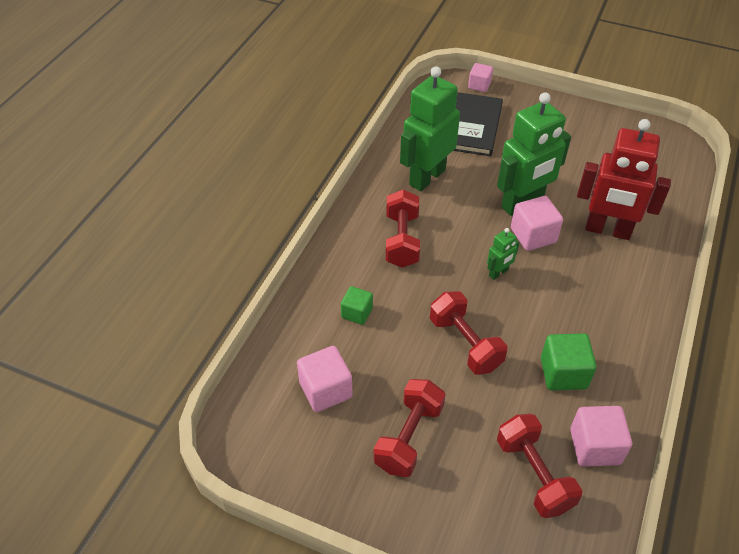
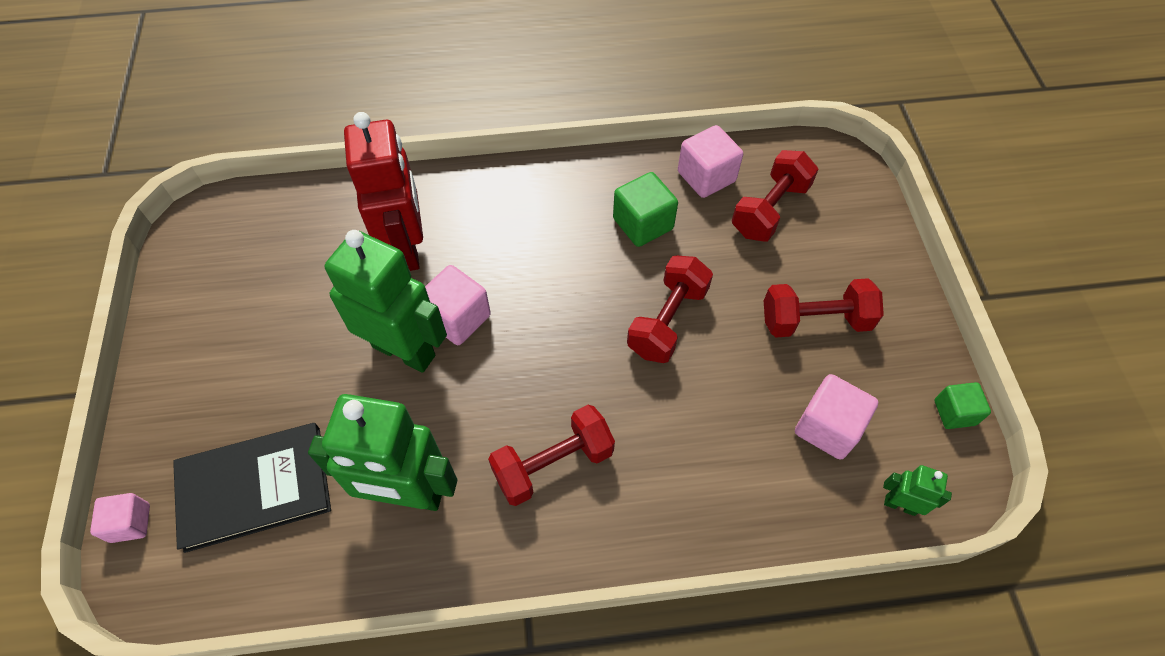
camera: 120 degrees left, 10 degrees up
(357, 313) = (704, 454): green cube -> green cube (954, 412)
(498, 273) = (543, 330): green robot -> green robot (900, 505)

